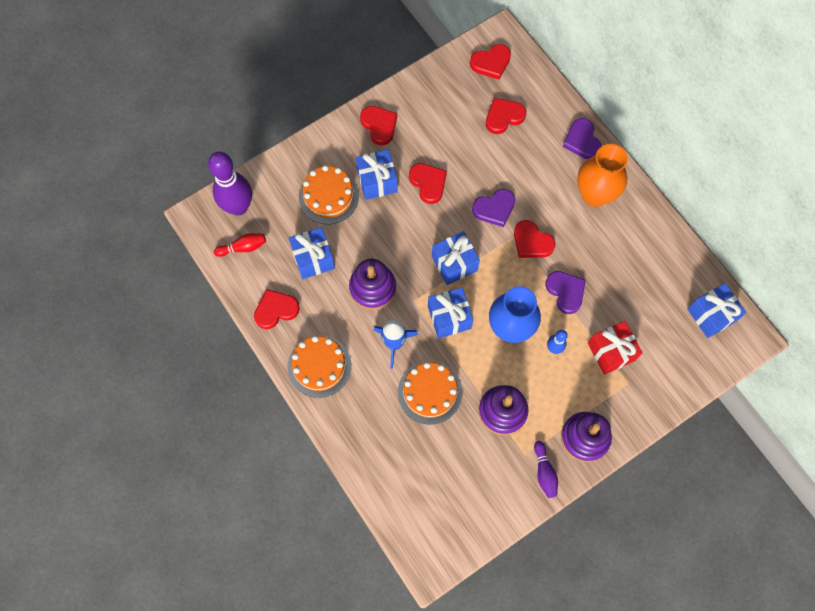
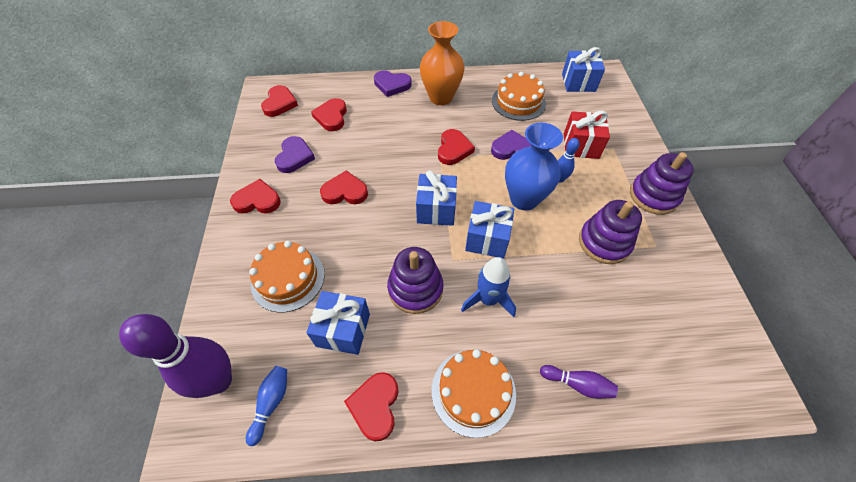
camera: 60 degrees left, 15 degrees down
(243, 247) = (271, 403): red bowling pin -> blue bowling pin
(377, 181) = (309, 229): blue gift -> none
(429, 392) = (558, 293): orange cake -> orange cake (518, 102)
(494, 209) = (406, 159): purple heart -> purple heart (294, 157)
(532, 242) = (453, 149): red heart -> red heart turned 60 degrees counterclockwise
(544, 472) = (679, 239): purple bowling pin -> purple bowling pin (577, 384)

